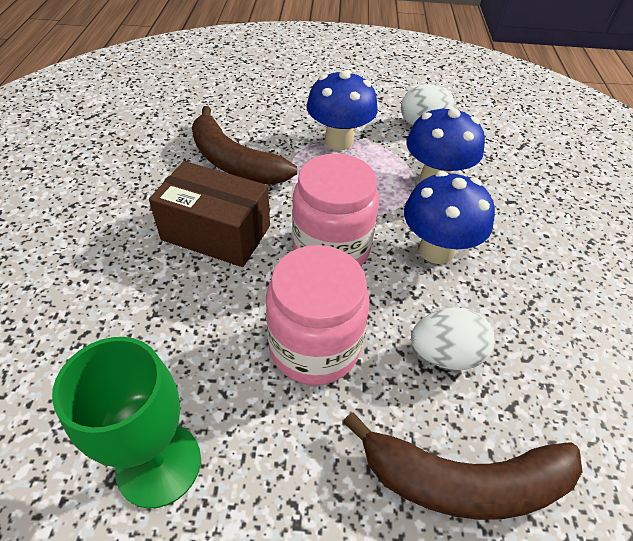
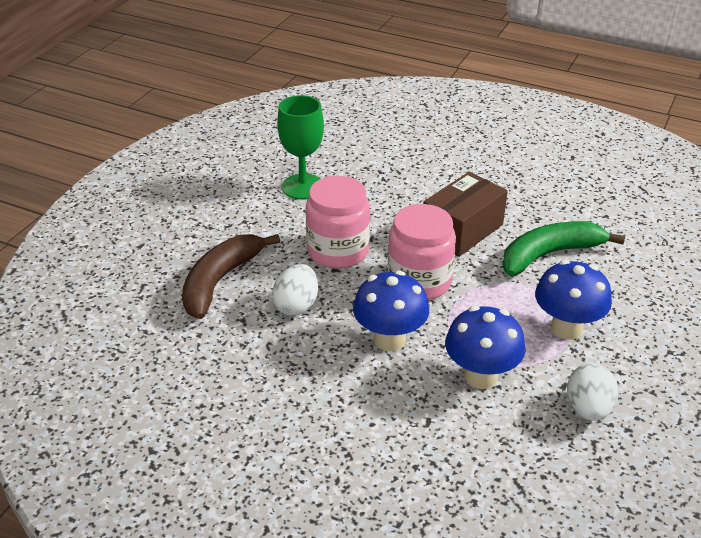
camera: 115 degrees right, 10 degrees down
(234, 162) = (549, 254): brown banana -> green banana

